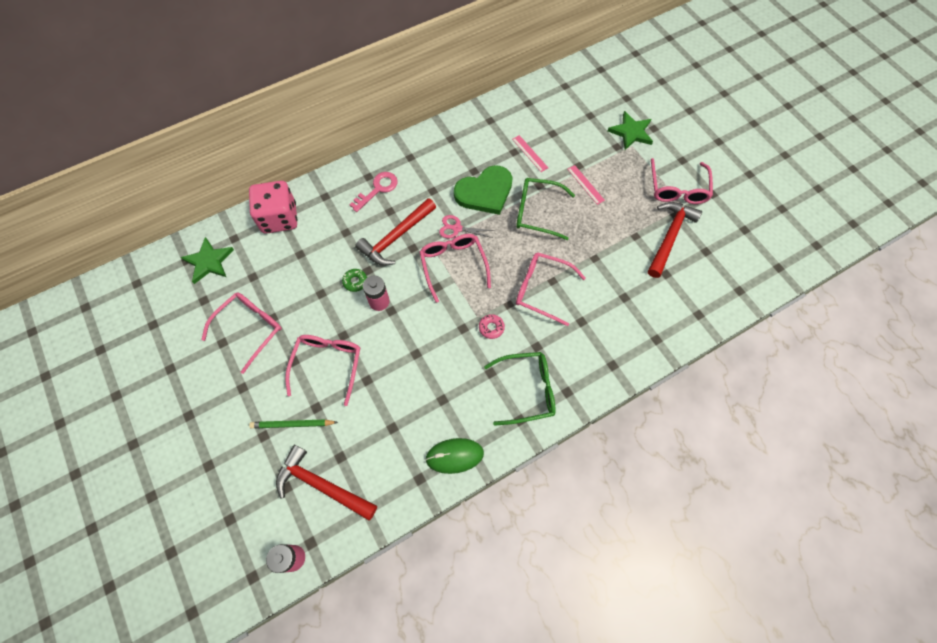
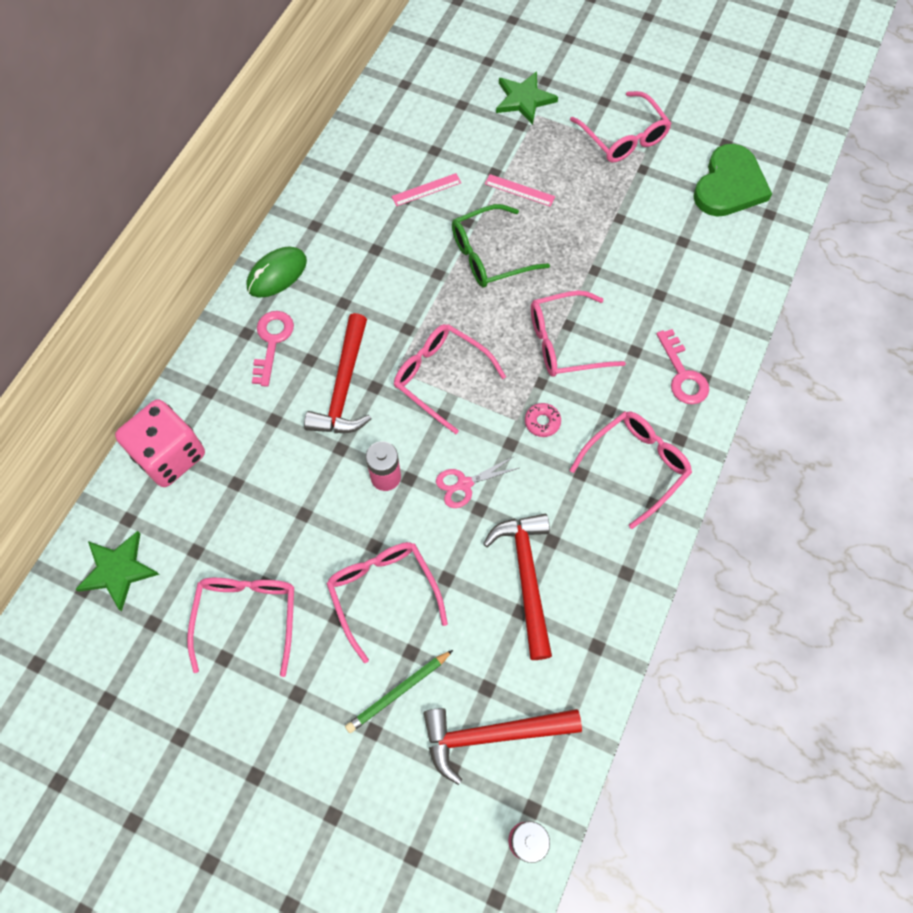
camera: 35 degrees left, 0 degrees up
(355, 281) = (336, 472): green donut -> none
(454, 456) = (615, 593): green mouse -> green mouse (277, 274)
(456, 228) = (410, 331): pink scissors -> pink scissors (464, 484)
(485, 192) = (409, 267): green heart -> green heart (729, 185)
(526, 390) = (635, 466): green glasses -> pink glasses
(530, 153) = (426, 190): pink ruler -> pink ruler turned 45 degrees counterclockwise
(600, 354) = (682, 374): none -> pink key
(669, 237) = (655, 197): red hammer -> red hammer (526, 578)

